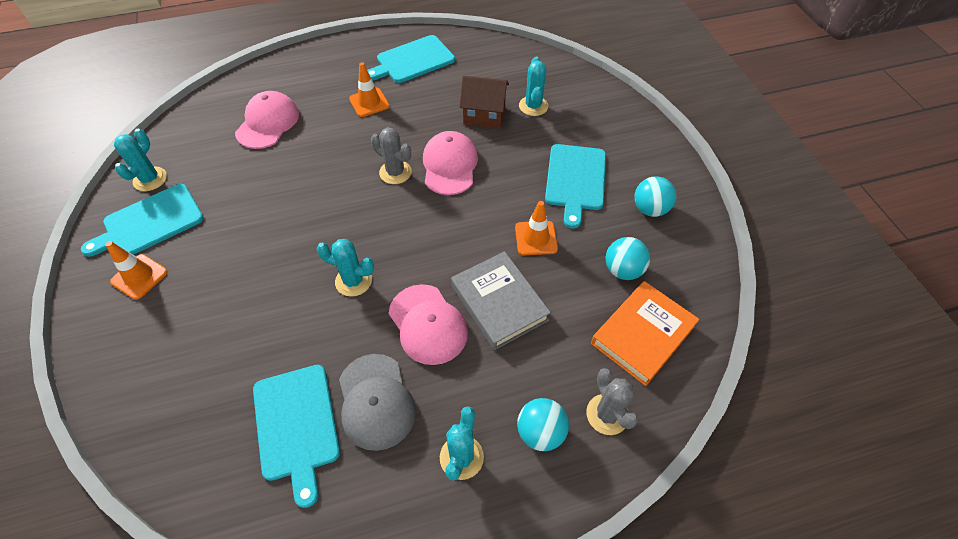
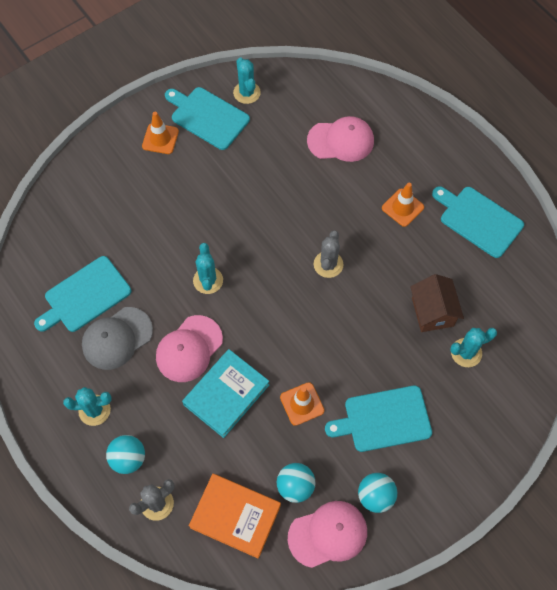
camera: 70 degrees right, 10 degrees up
(150, 179) = (246, 93): turquoise cactus -> turquoise cactus turned 75 degrees clockwise
(449, 165) = (355, 305): pink cap -> pink cap (328, 534)
(499, 303) = (226, 394): grey book -> turquoise book

